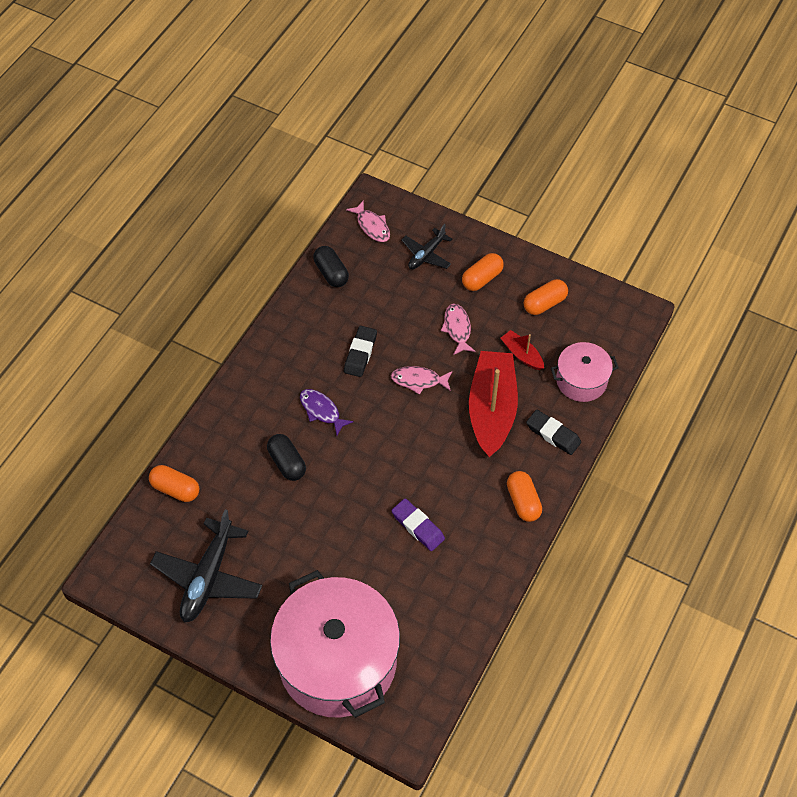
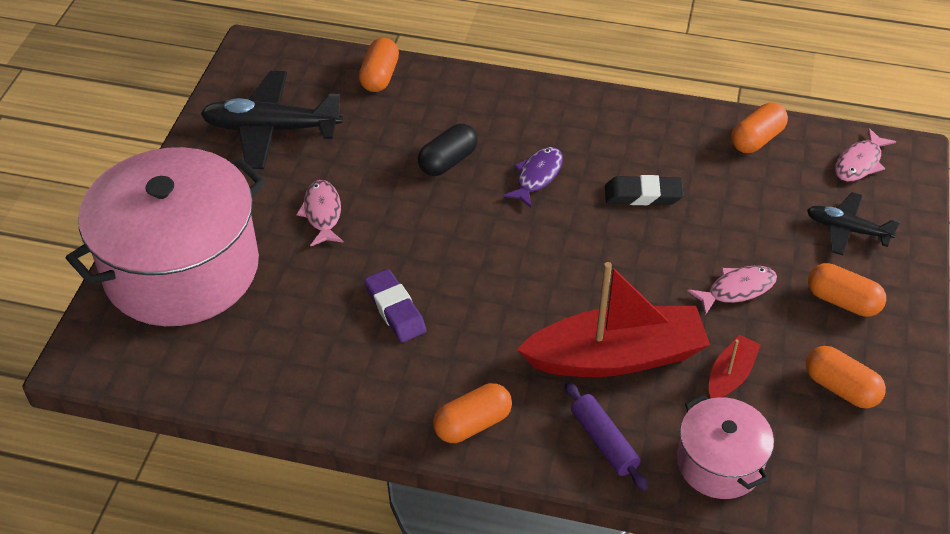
camera: 75 degrees right, 10 degrees down
(331, 273) = (756, 139): black capsule -> orange capsule
(418, 526) = (395, 309): purple eraser -> purple eraser turned 60 degrees counterclockwise
(419, 380) = (628, 264): pink fish -> pink fish (322, 213)
(553, 434) = (604, 441): black eraser -> purple rolling pin

